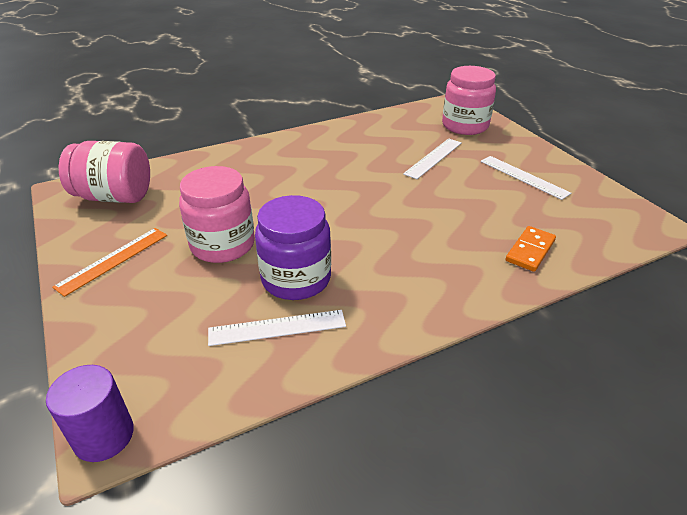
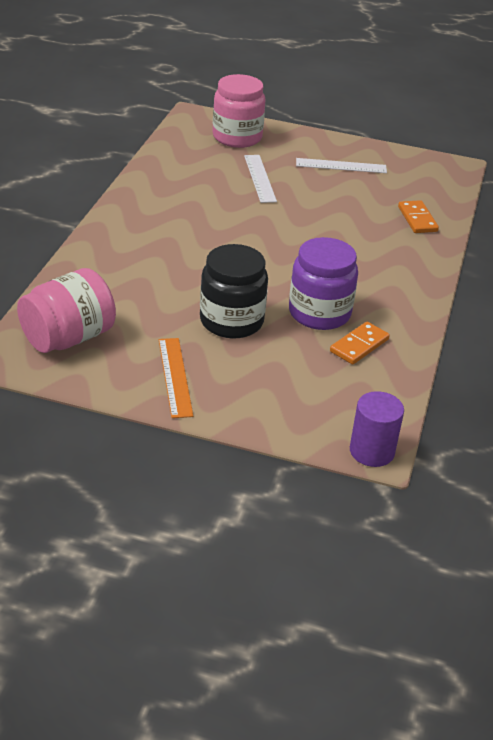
camera: 50 degrees left, 0 degrees up
(223, 245) = (231, 321): pink jar -> black jar
(277, 327) = (359, 345): white ruler -> orange domino

